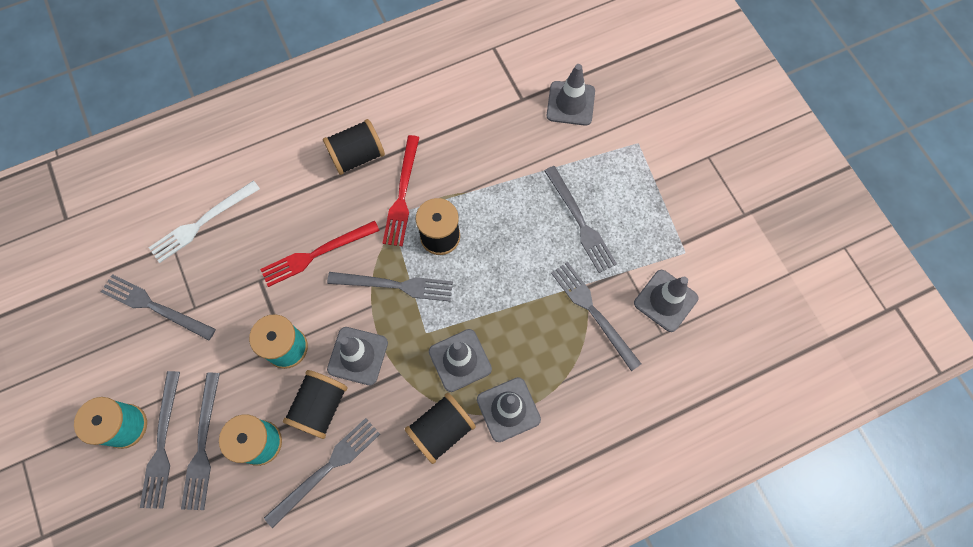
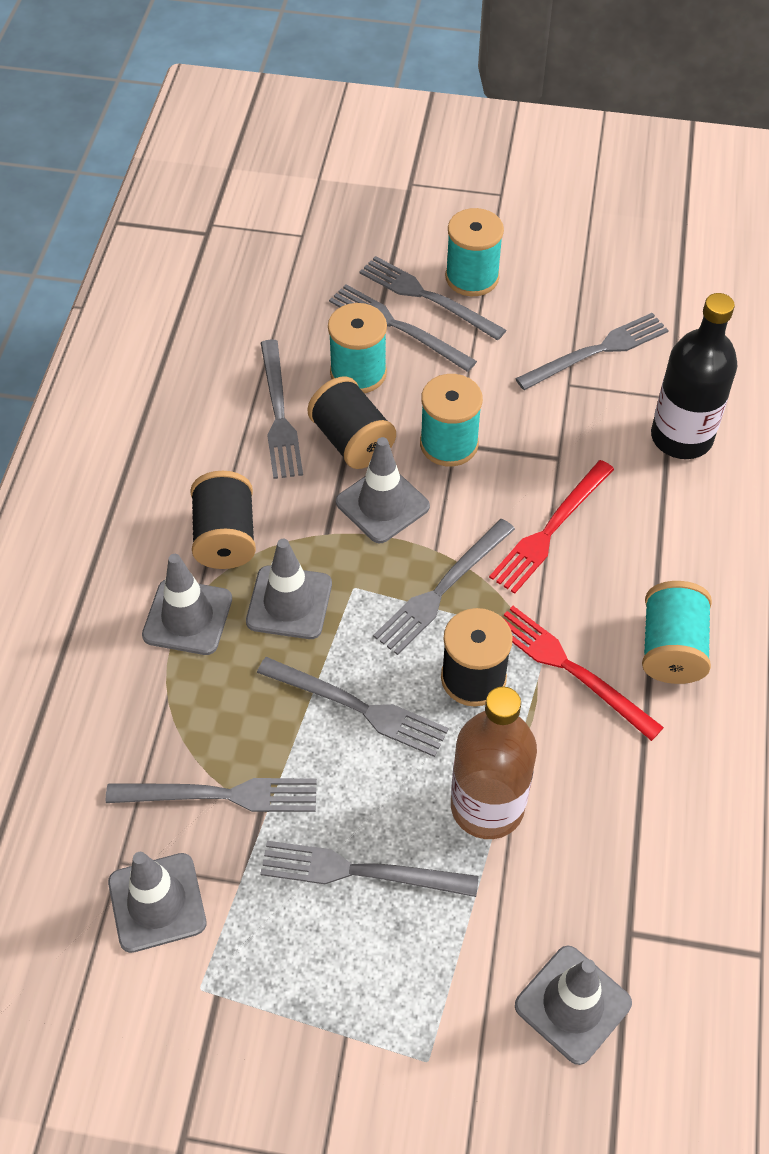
camera: 125 degrees right, 15 degrees down
(202, 223) = (681, 437): white fork -> black bottle
(316, 254) = (551, 529): red fork -> red fork turned 150 degrees counterclockwise
(357, 156) = (671, 648): black spool -> turquoise spool
(497, 280) = (358, 707): none -> grey fork
(506, 188) = (487, 806): none -> brown bottle

